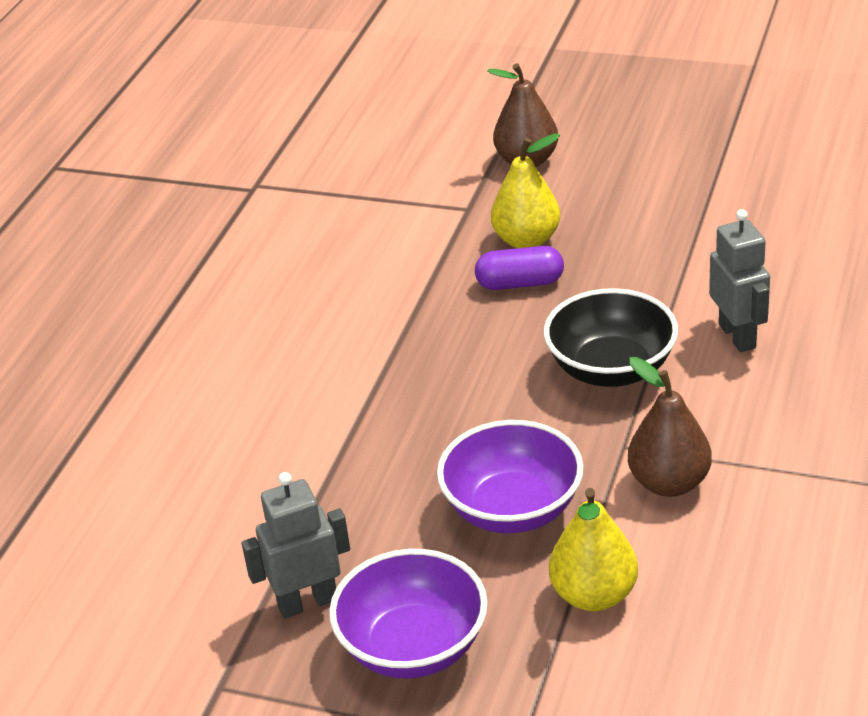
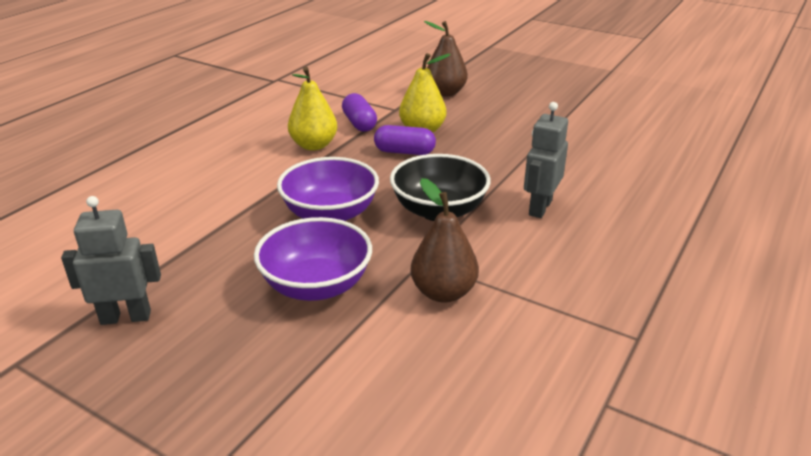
camera: 10 degrees right, 5 degrees down
(413, 647) = (177, 369): purple bowl -> purple bowl (330, 214)
(430, 246) = (359, 123): none -> purple capsule
(594, 595) = (341, 362): yellow pear -> yellow pear (314, 145)
(738, 336) = (539, 208): grey robot -> grey robot turned 150 degrees counterclockwise

